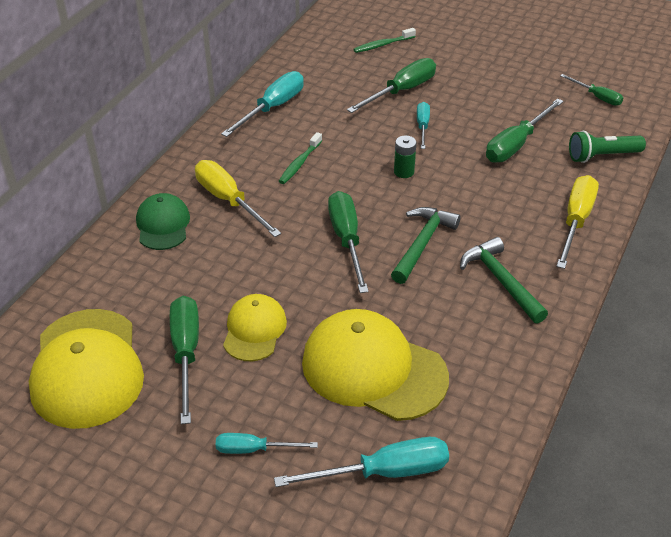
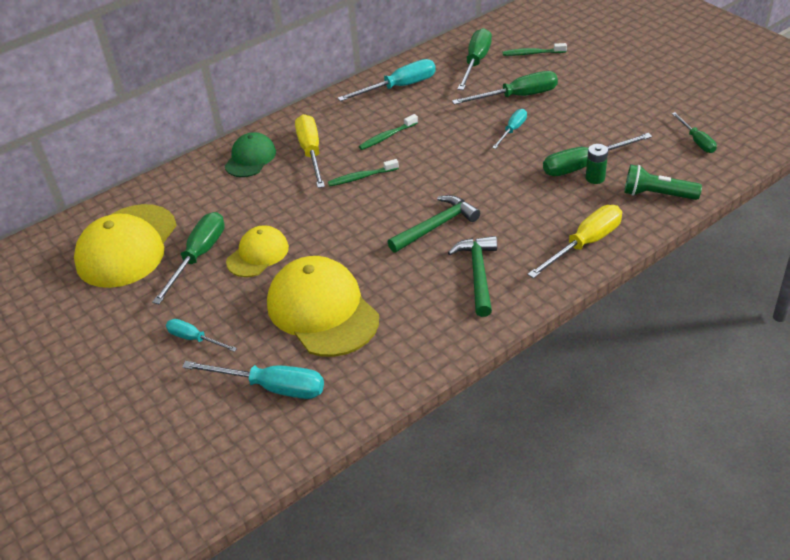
camera: 30 degrees right, 0 degrees up
(305, 213) = (361, 177): none -> green toothbrush
(347, 240) = (378, 207): green screwdriver -> green screwdriver (476, 62)
(404, 172) = (466, 164): green battery -> green battery (595, 178)

